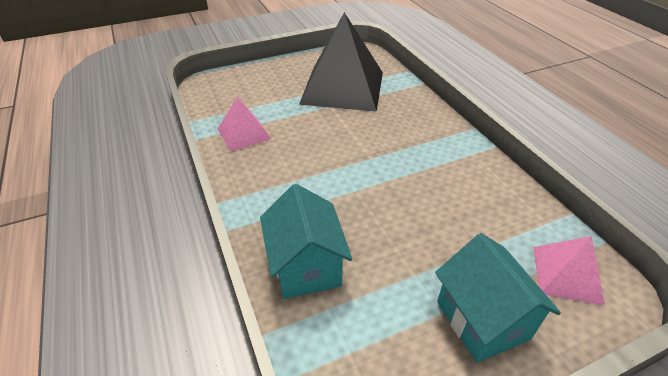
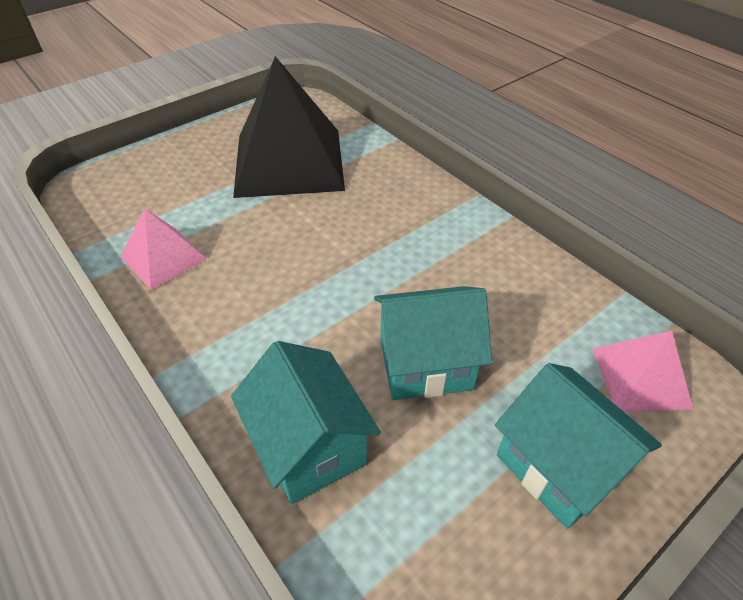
camera: 15 degrees left, 5 degrees up
(402, 232) = (425, 364): none -> turquoise house

